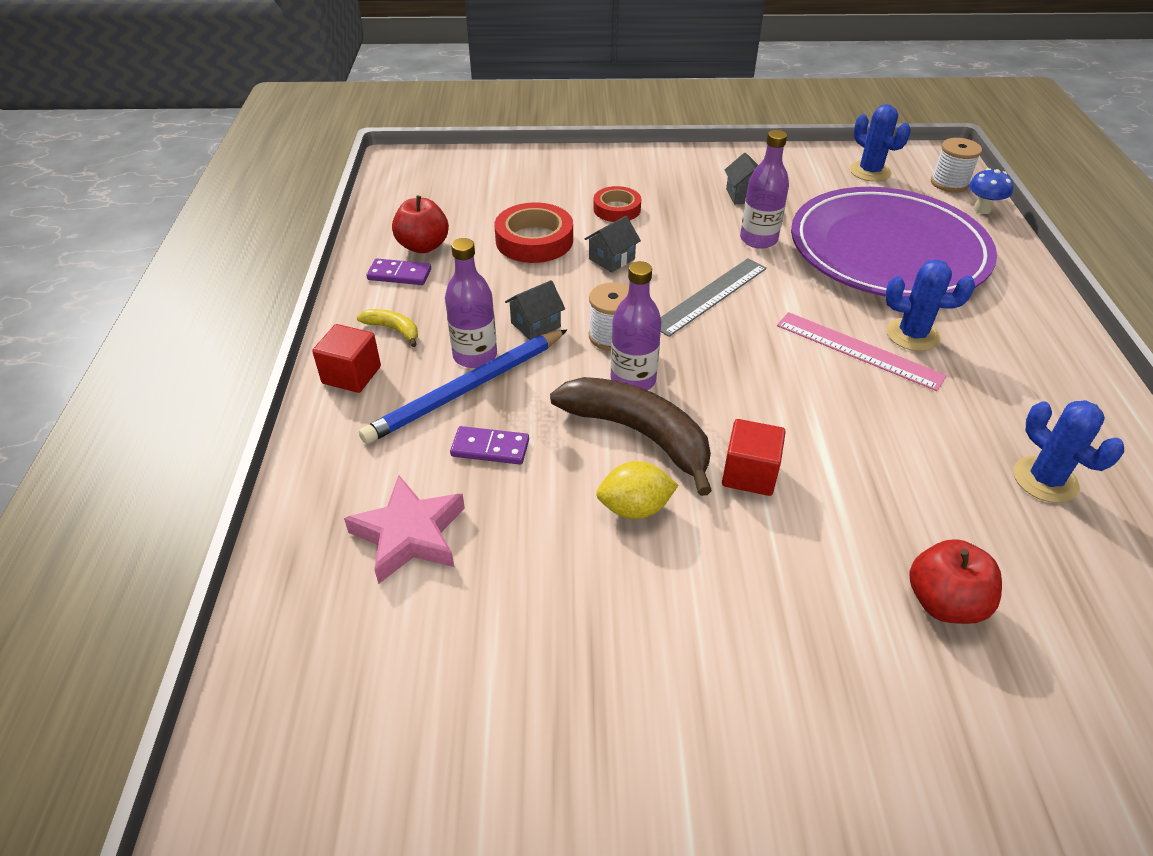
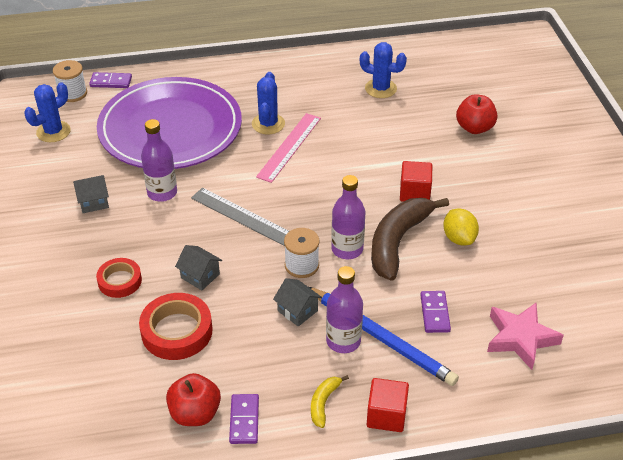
camera: 100 degrees left, 0 degrees up
(982, 209) = (111, 82): blue mushroom -> purple domino
(1045, 480) = (380, 88): blue cactus -> blue cactus turned 60 degrees clockwise

